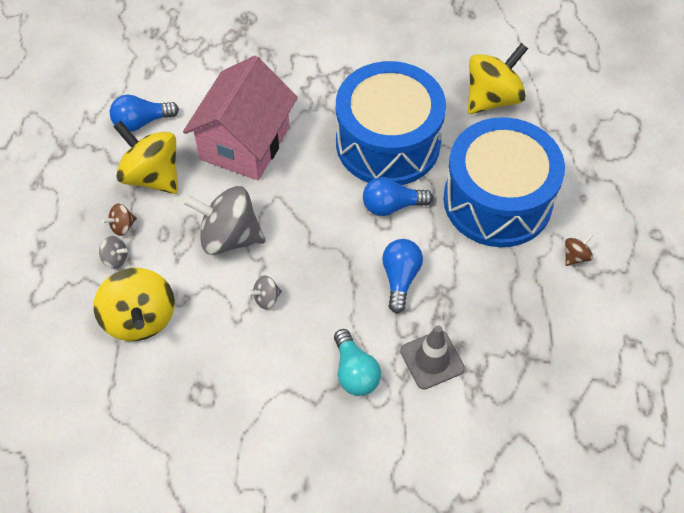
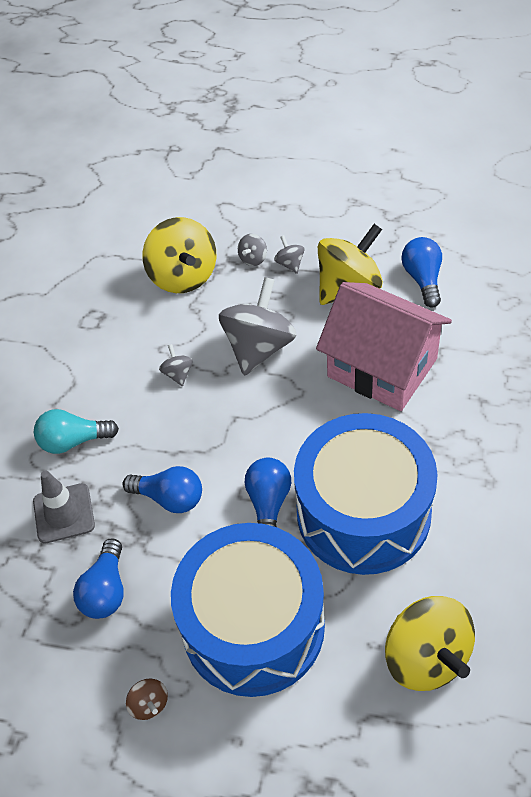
camera: 105 degrees right, 5 degrees down
(122, 226) = (290, 263): brown spinning top -> grey spinning top
(140, 318) = (183, 276): yellow spinning top -> yellow spinning top turned 105 degrees counterclockwise
(495, 307) = (106, 590): none -> blue light bulb

